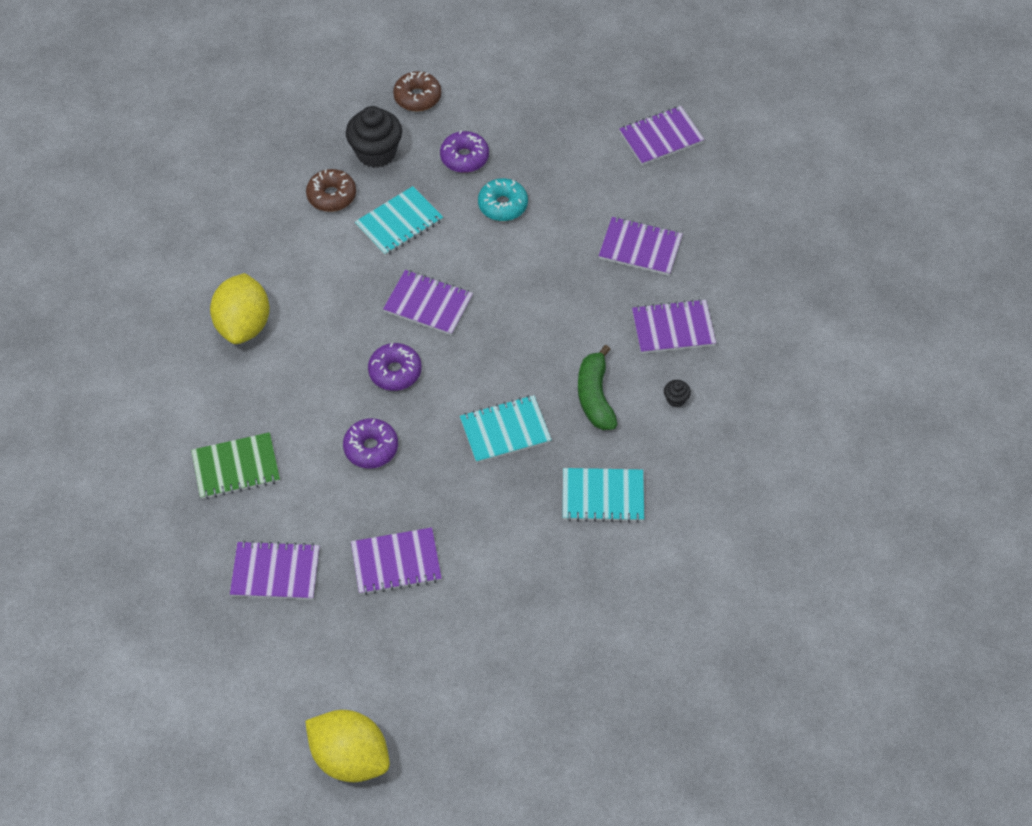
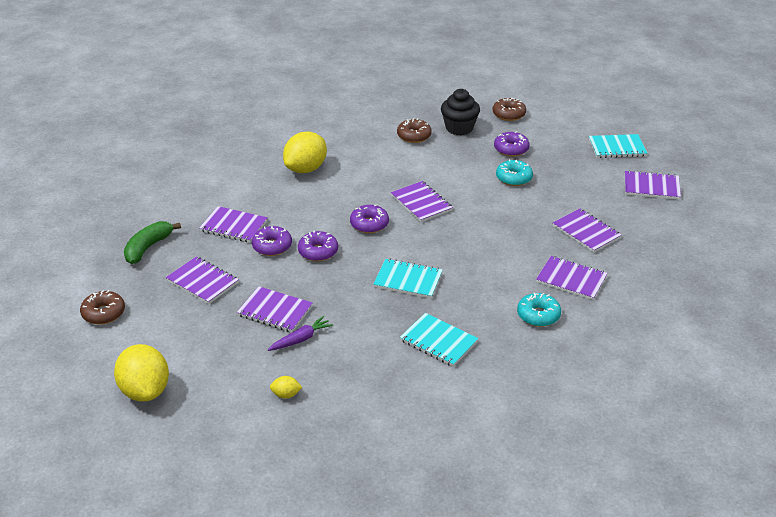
camera: 35 degrees right, 20 degrees down
(200, 688) = (103, 313): none -> brown donut
(236, 467) = (233, 226): green notebook -> purple notebook
(310, 471) = (272, 246): none -> purple donut
(399, 223) = (441, 162): turquoise notebook -> turquoise notebook (617, 148)
(458, 583) = (301, 339): none -> purple carrot
(504, 664) = (286, 395): none -> yellow lemon
(595, 396) = (484, 290): green banana -> green banana (148, 248)
(675, 399) = (538, 315): black cupcake -> turquoise donut

